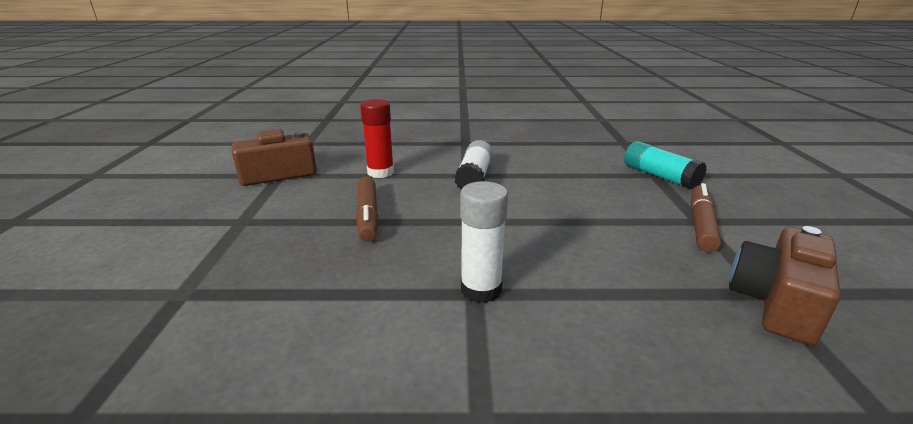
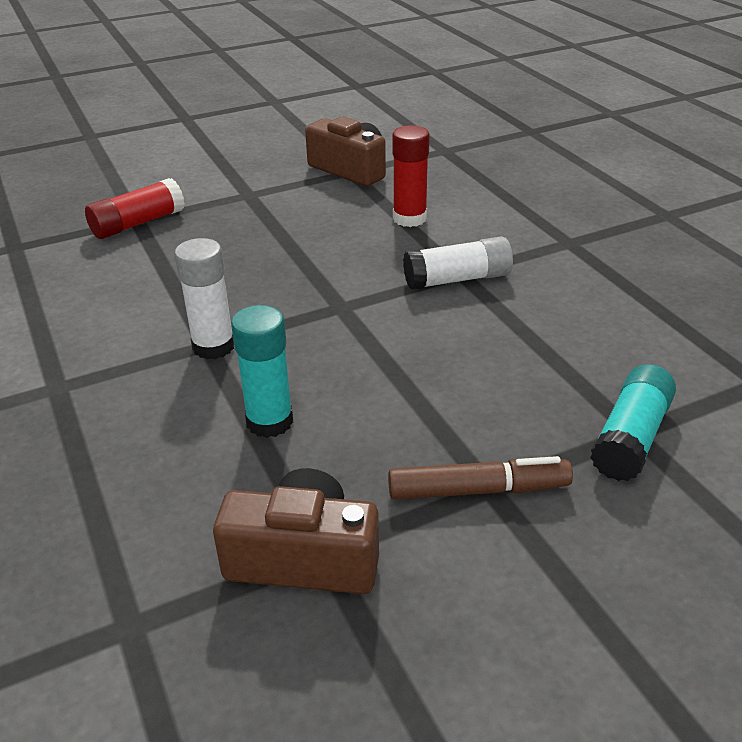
camera: 65 degrees right, 10 degrees up
(193, 293) = (138, 223): none -> red glue stick
(368, 215) = (305, 246): brown marker -> none
(607, 283) = (269, 421): none -> turquoise glue stick

